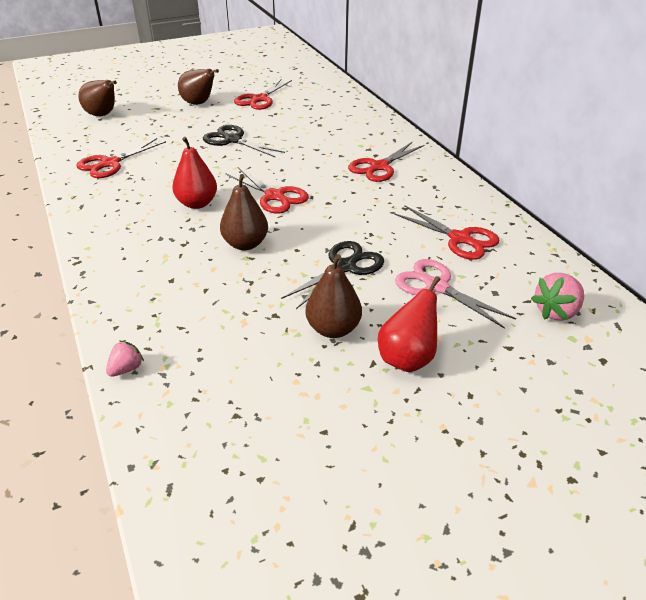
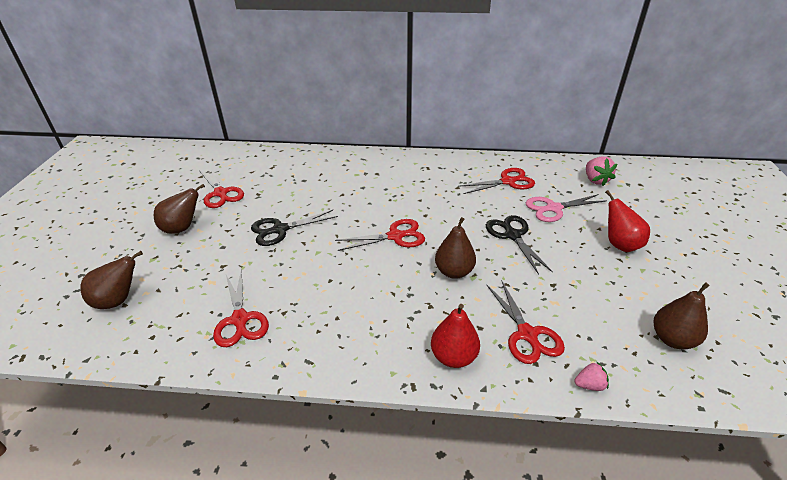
camera: 60 degrees left, 0 degrees up
(126, 369) = (589, 385): pink strawberry -> pink strawberry turned 105 degrees clockwise
(197, 203) = (371, 281): red pear -> red pear (453, 357)
(333, 329) = (580, 263): brown pear -> brown pear (672, 339)
(379, 167) = (395, 178): red scissors -> red scissors (527, 334)

